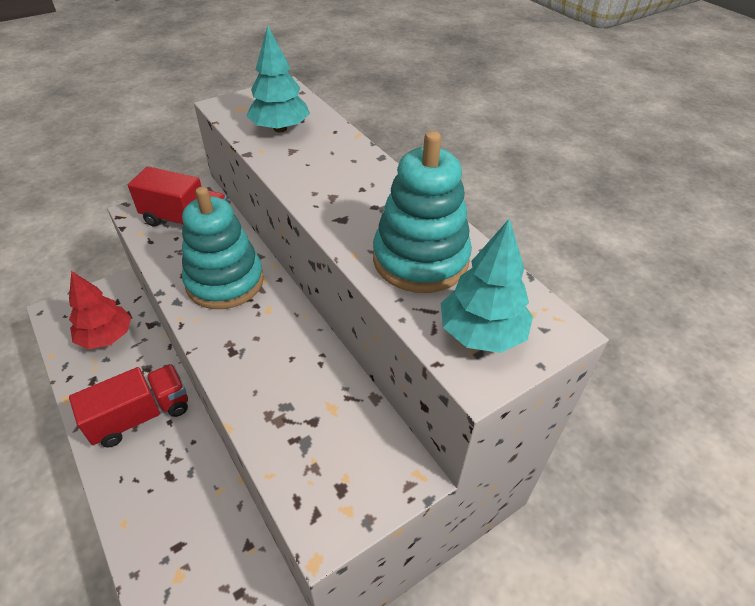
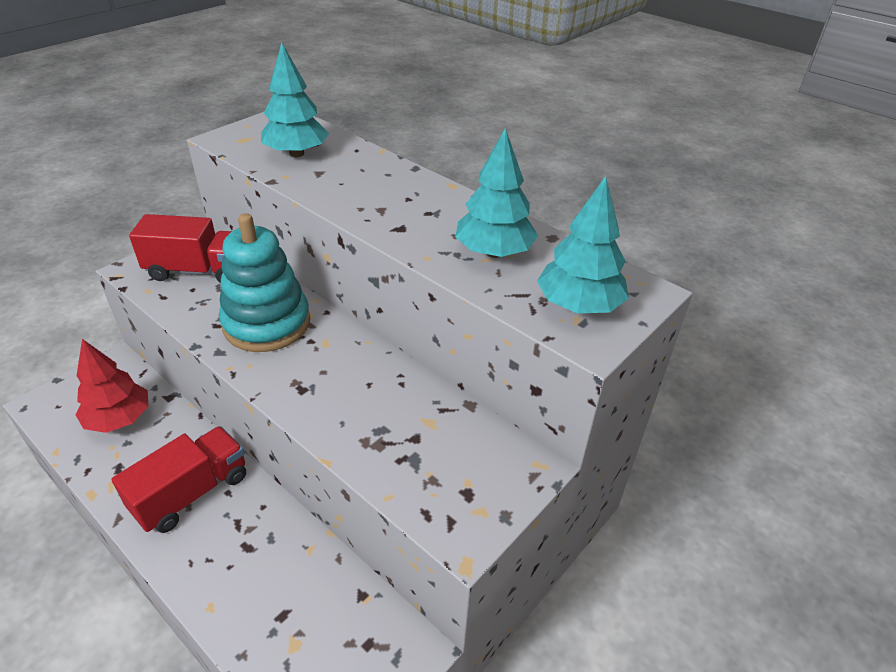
camera: 15 degrees left, 5 degrees down
(420, 259) = (494, 252): turquoise stacking toy -> turquoise tree

